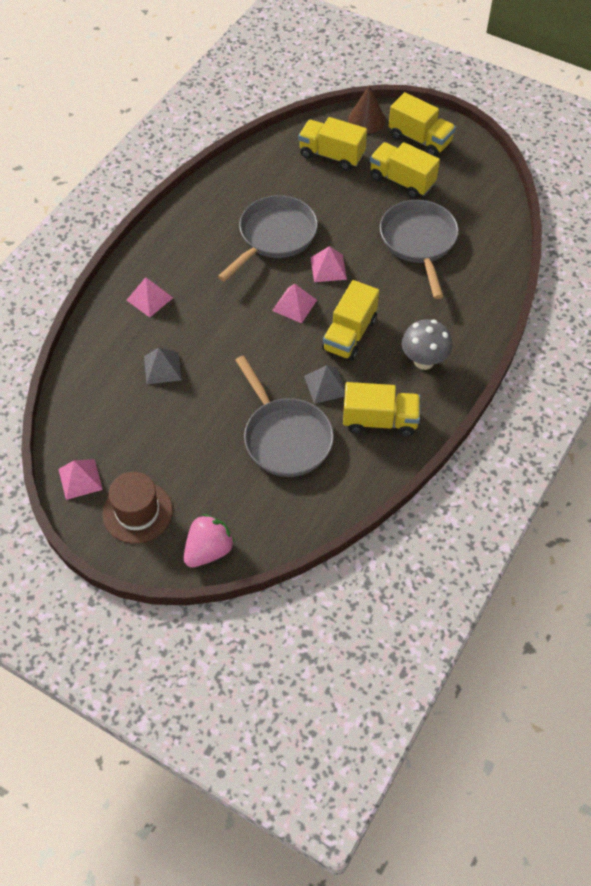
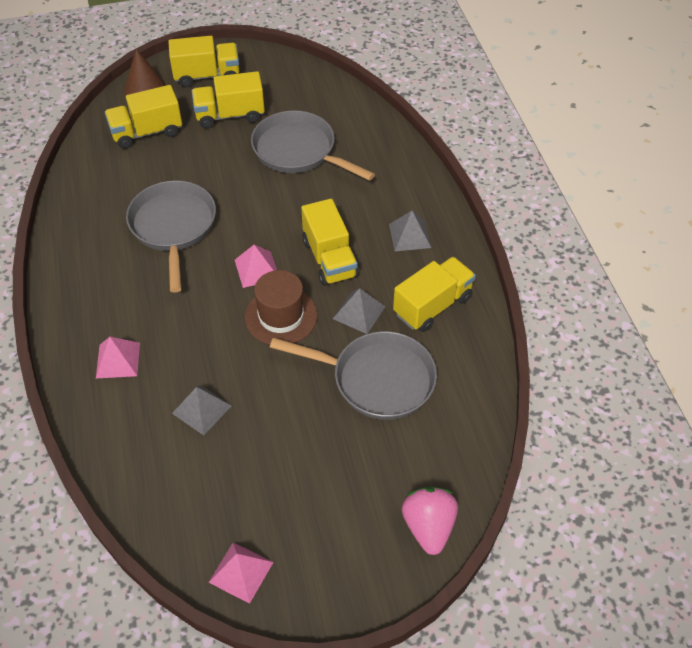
camera: 45 degrees left, 5 degrees down
(137, 512) = (329, 552): brown hat -> brown hat (281, 316)
(328, 268) = (250, 220): pink pyramid -> none
(423, 361) = (409, 236): grey mushroom -> grey pyramid

